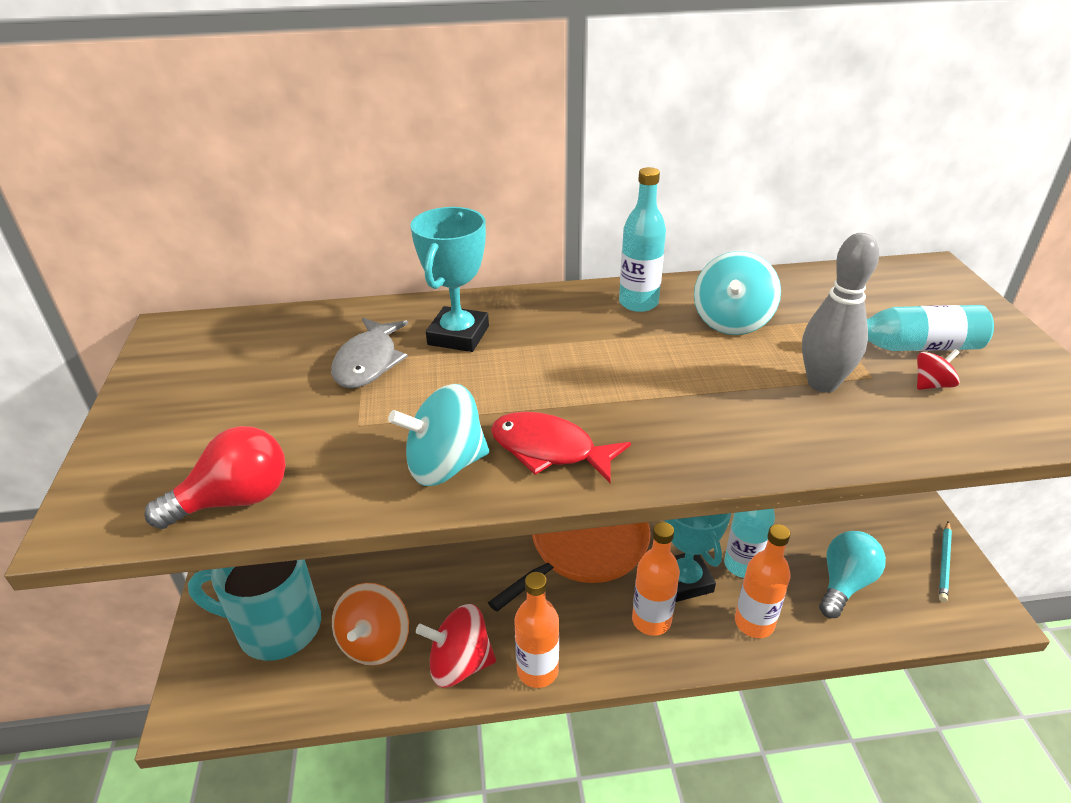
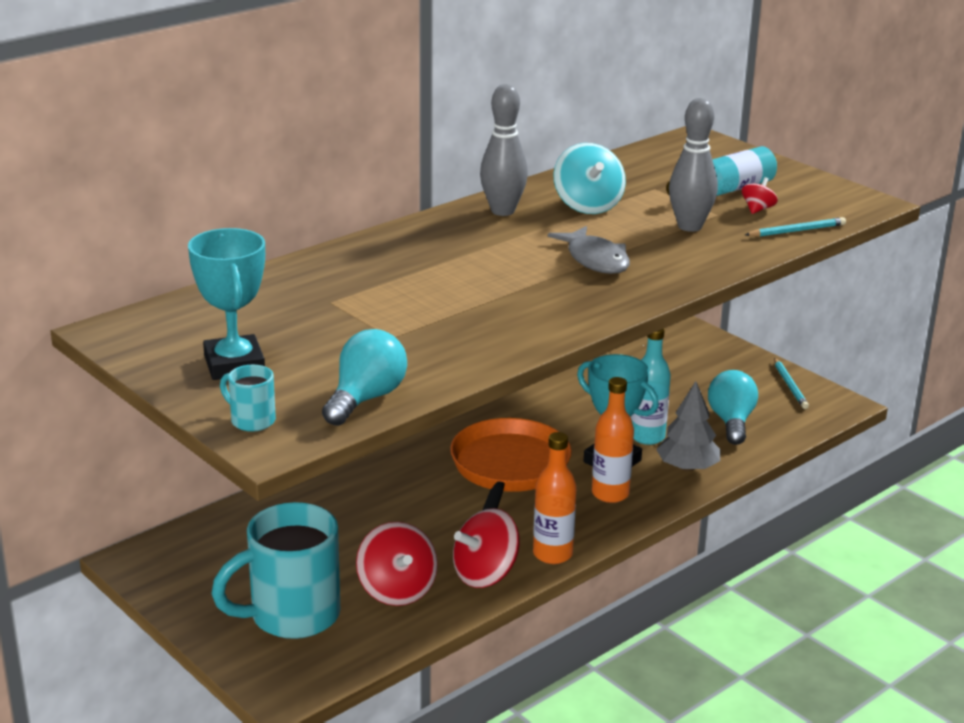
camera: 35 degrees left, 10 degrees down
(114, 483) = (251, 420): none -> turquoise mug
(235, 500) = (365, 399): red light bulb -> turquoise light bulb
(368, 362) = (337, 302): grey fish -> grey fish (595, 260)
(375, 642) = (397, 590): orange spinning top -> red spinning top
(445, 465) = (491, 338): turquoise spinning top -> none
(458, 335) = (386, 267): turquoise trophy -> turquoise trophy (234, 365)
(549, 450) = (552, 310): red fish -> none
(638, 303) = (502, 211): turquoise bottle -> grey bowling pin
(754, 623) = (687, 467): orange bottle -> grey tree
(959, 434) = (796, 231): none -> turquoise pencil

